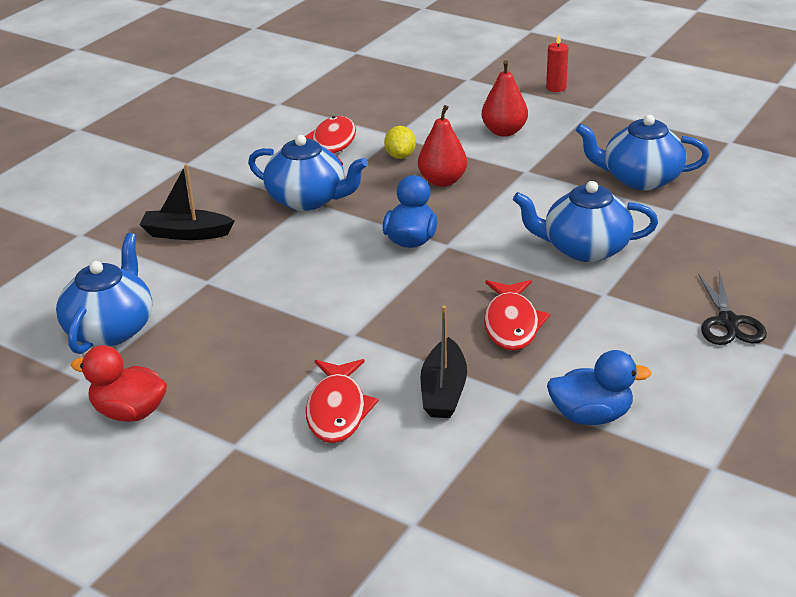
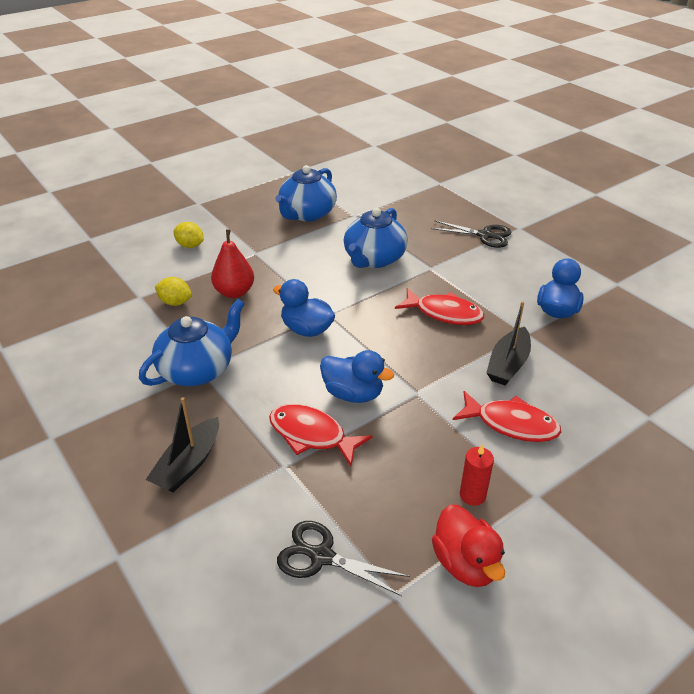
camera: 70 degrees left, 5 degrees up
(111, 329) = (322, 556): blue teapot -> black scissors
(129, 412) = (465, 563): red duck -> red duck turned 60 degrees counterclockwise
(326, 294) = (353, 394): none -> blue duck
(332, 144) = (117, 333): red fish -> red fish (312, 435)
(443, 391) = (508, 364): black boat -> black boat turned 90 degrees clockwise
(504, 131) = (190, 246): red pear -> yellow lemon
(556, 88) = (151, 207): red candle -> red candle (472, 495)

